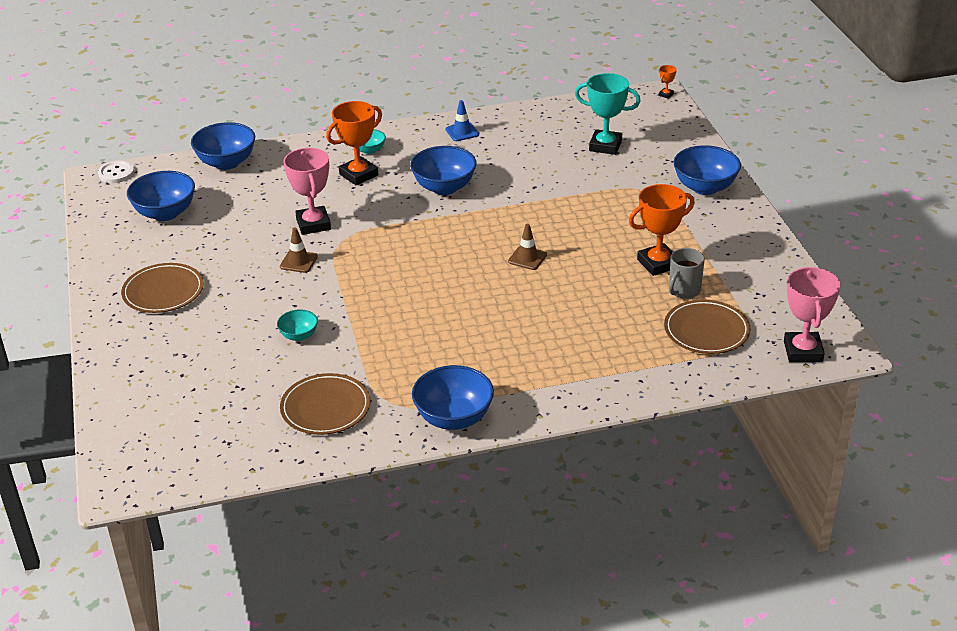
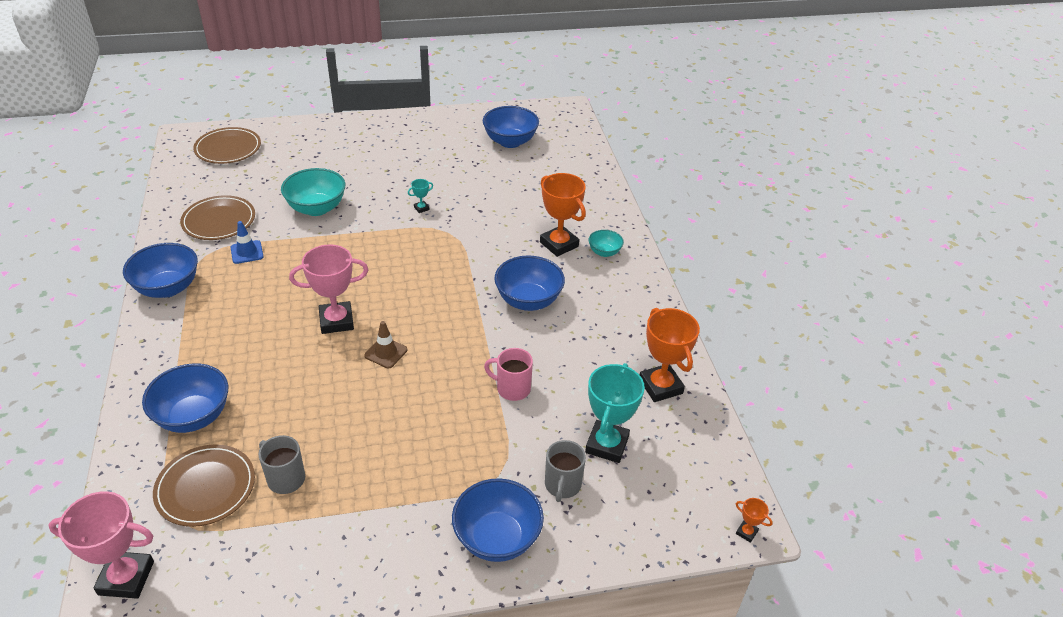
camera: 90 degrees right, 5 degrees up
(116, 173) = (574, 117): white button -> none
(163, 291) = (400, 144): brown plate -> brown plate (228, 148)
(226, 163) = (587, 169): blue bowl -> blue bowl (193, 416)
(298, 262) = (421, 208): brown traffic cone -> turquoise trophy
(299, 336) = (316, 208): turquoise bowl -> turquoise bowl, size x1.85
(313, 224) = (478, 216): pink trophy -> pink trophy (336, 321)
(462, 132) = (640, 320): blue traffic cone -> blue traffic cone (247, 252)
(557, 190) = (512, 388): none -> pink mug
(649, 163) = (562, 485): none -> grey mug
(658, 263) = (344, 462): orange trophy -> orange trophy (660, 386)

